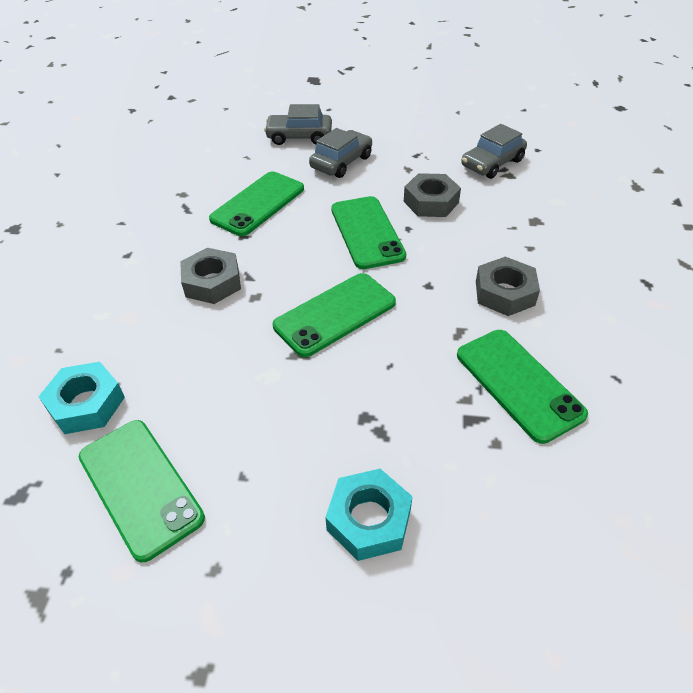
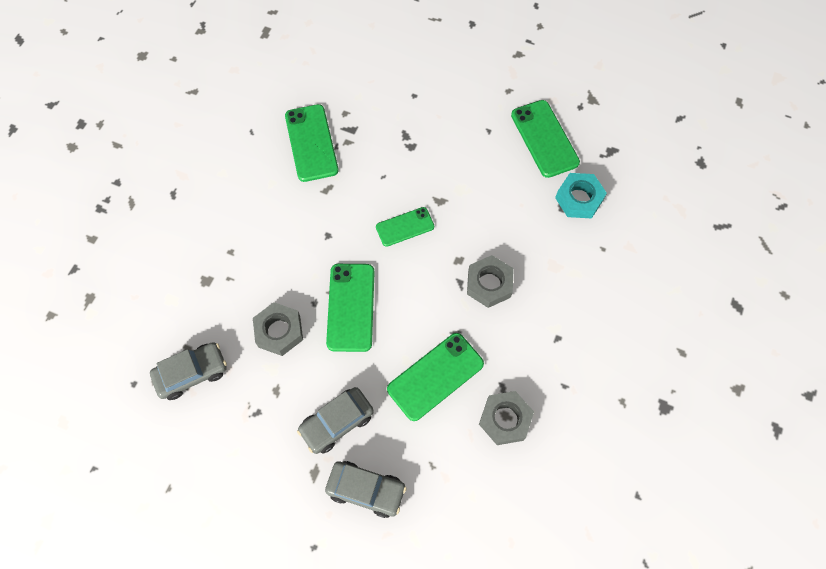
camera: 165 degrees left, 20 degrees up
(335, 314) = (405, 227): green phone -> green phone, size x0.63
(369, 519) = (428, 93): turquoise nut -> none
(505, 293) = (277, 213): grey nut -> grey nut (505, 419)

